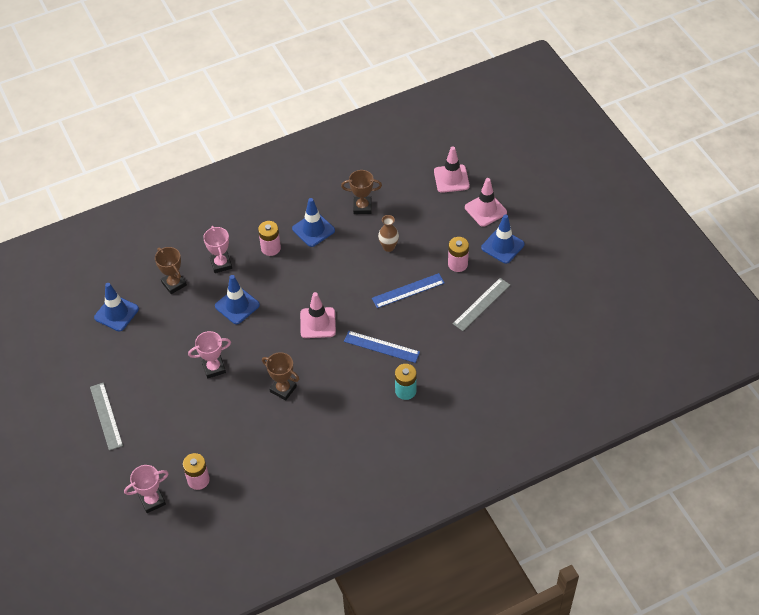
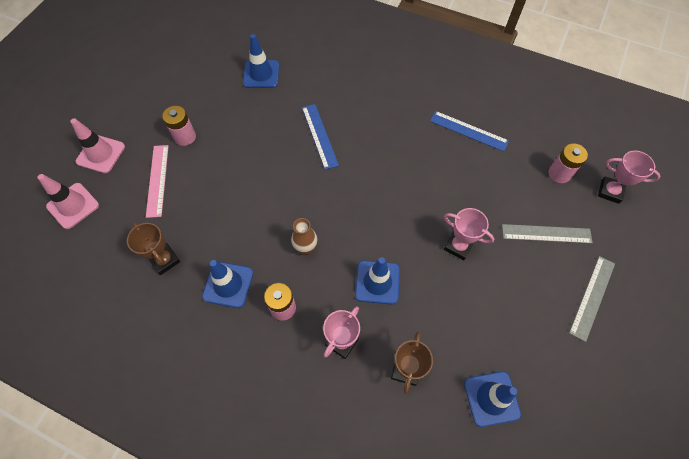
camera: 130 degrees left, 10 degrees up
(283, 389) = (425, 176): brown trophy -> none
(318, 323) = (337, 198): pink traffic cone -> none
(388, 247) = (203, 202): brown vase -> brown vase (306, 248)
(405, 391) = (346, 94): turquoise battery -> none
(408, 290) = (244, 154): blue ruler -> blue ruler (468, 131)
(431, 231) = (157, 180): none -> pink ruler
(481, 304) = (218, 96): grey ruler -> grey ruler (546, 233)
(502, 246) = (139, 117): blue traffic cone -> blue traffic cone (261, 74)

